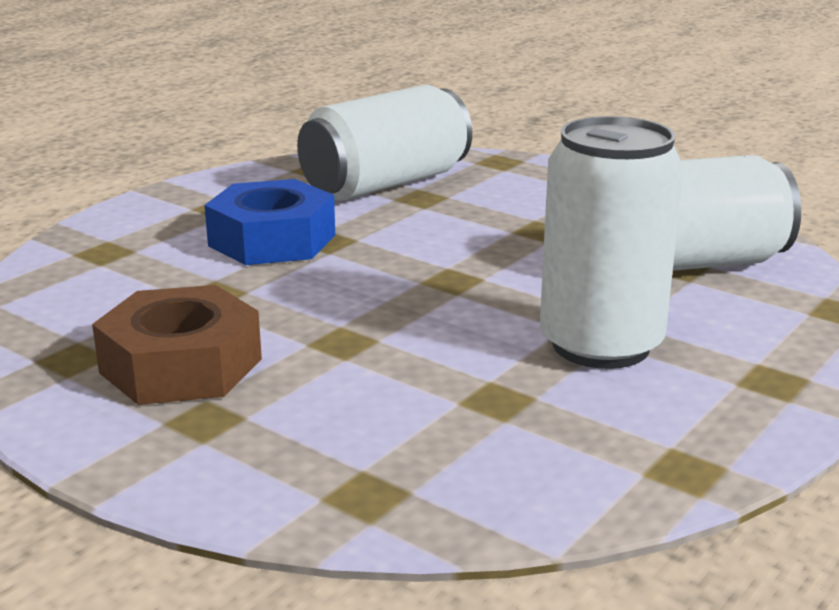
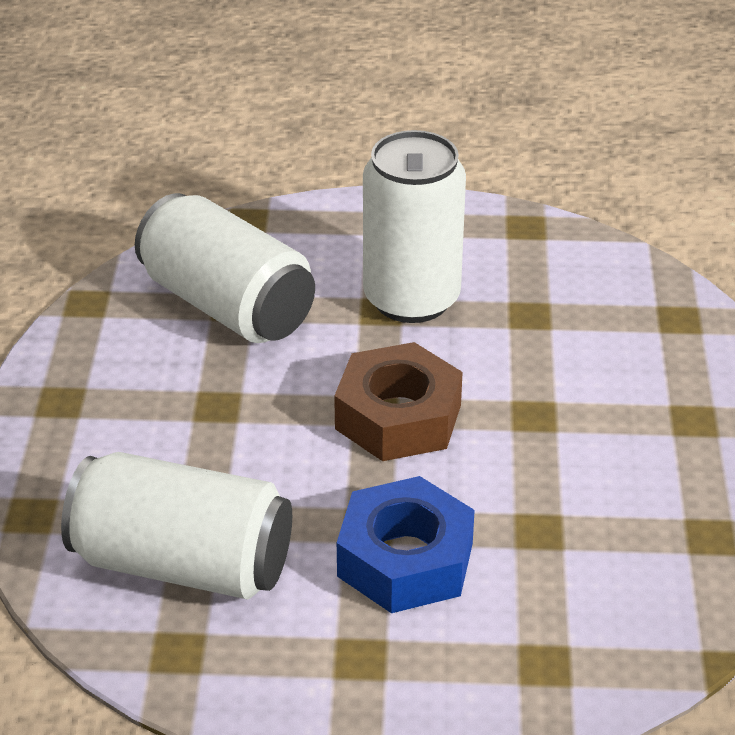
camera: 125 degrees left, 15 degrees up
(181, 366) = (655, 470): brown nut -> brown nut (398, 417)

